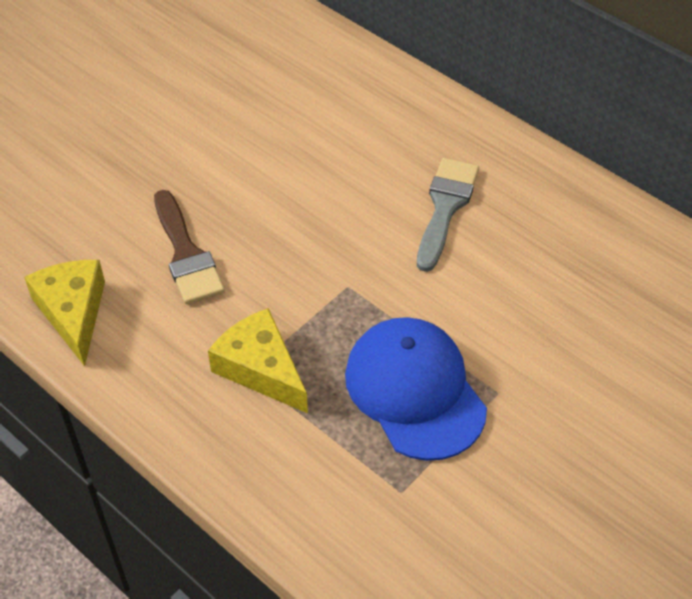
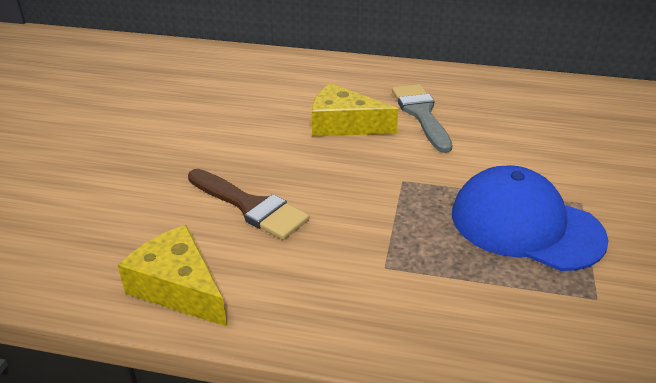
camera: 30 degrees left, 15 degrees down
(260, 369) = (392, 260): yellow cheese -> yellow cheese (343, 125)

